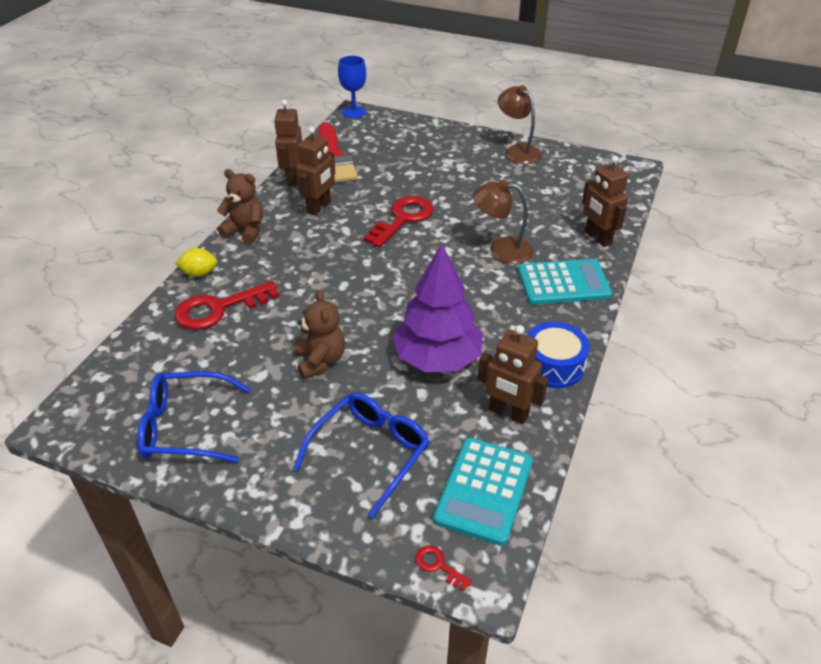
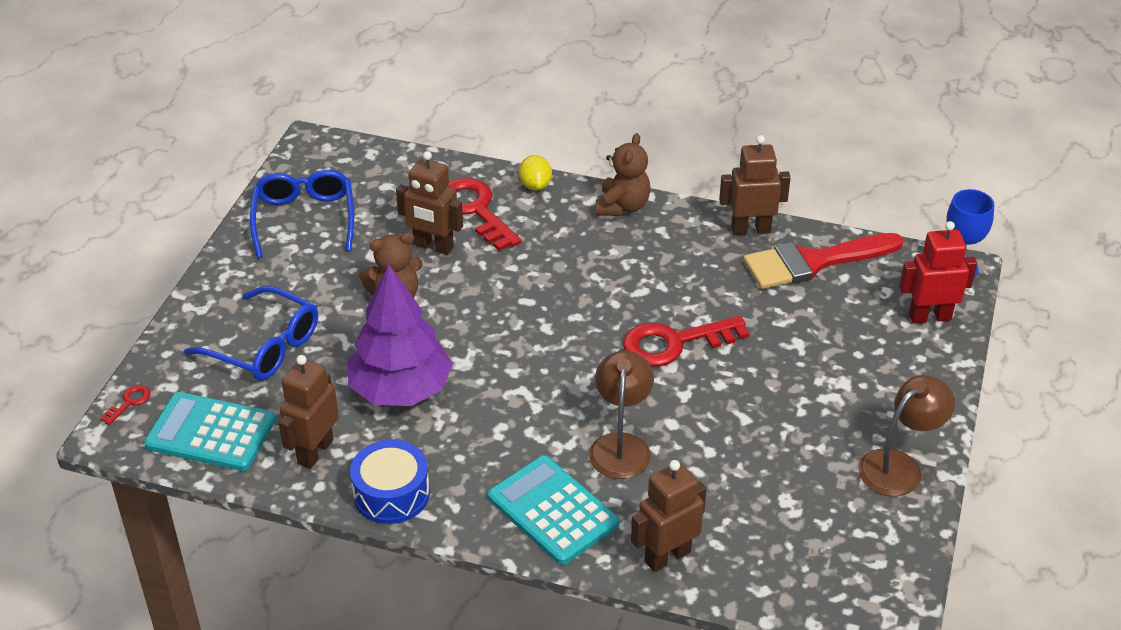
camera: 85 degrees right, 0 degrees up
(319, 207) = (686, 262): brown robot -> brown robot (433, 246)
(395, 126) = (929, 316): none -> red robot
(403, 219) = (675, 343): red key -> red key turned 135 degrees clockwise
(563, 283) = (553, 510): turquoise calculator -> turquoise calculator turned 150 degrees clockwise

